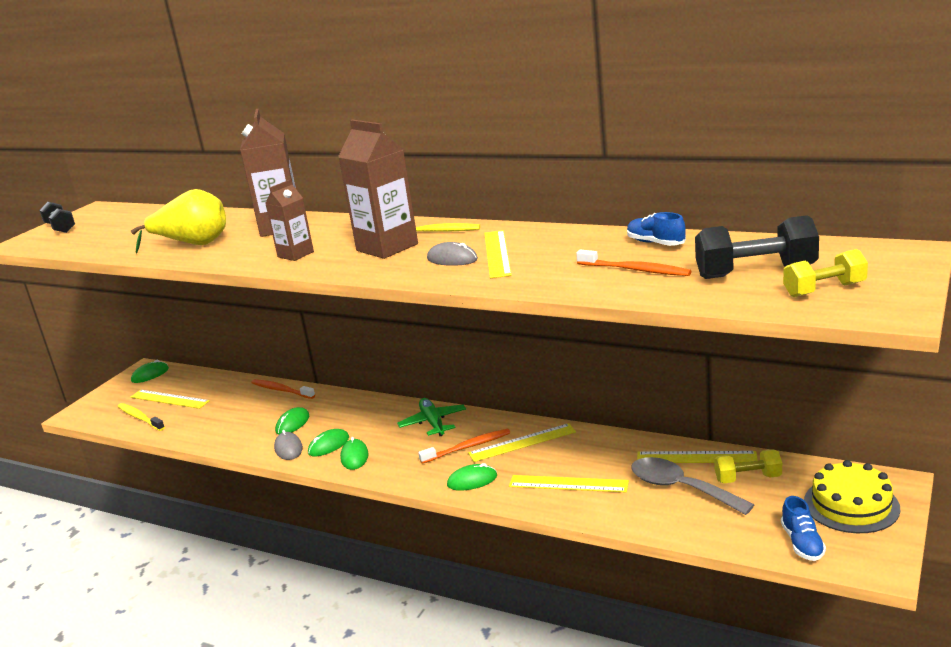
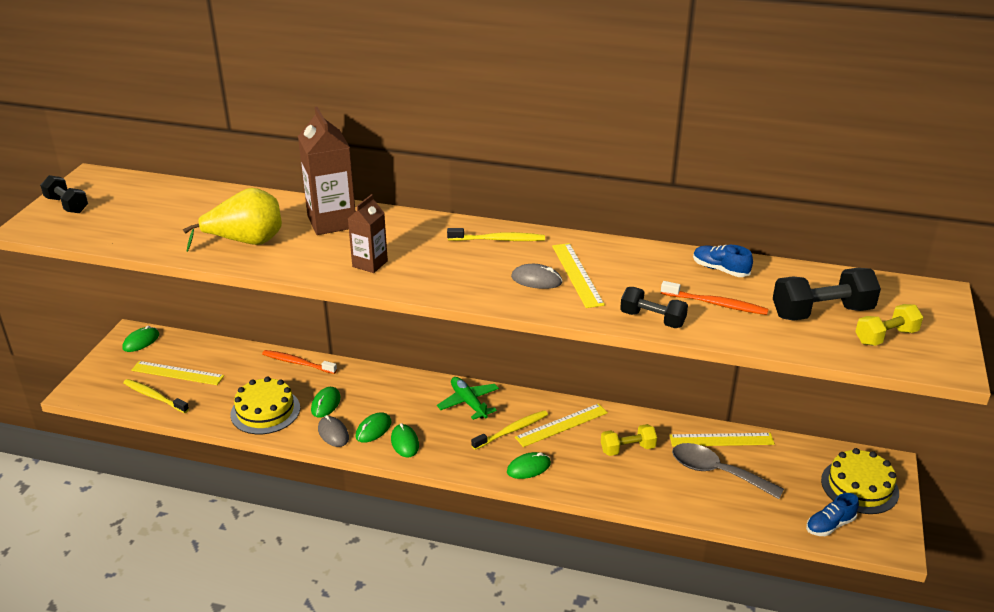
camera: 15 degrees left, 10 degrees up
(233, 429) = (265, 411): none -> yellow cake
(387, 247) = (462, 259): brown carton -> none
(467, 447) = (511, 430): orange toothbrush -> yellow toothbrush
(556, 284) = (652, 319): none -> black dumbbell
(568, 484) = (617, 470): yellow ruler -> none
(748, 478) = (770, 461): yellow dumbbell -> yellow dumbbell (627, 449)
(802, 543) = (830, 525): blue shoe -> blue shoe turned 75 degrees clockwise

